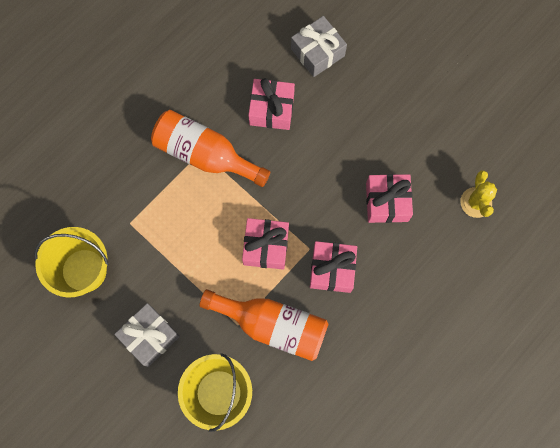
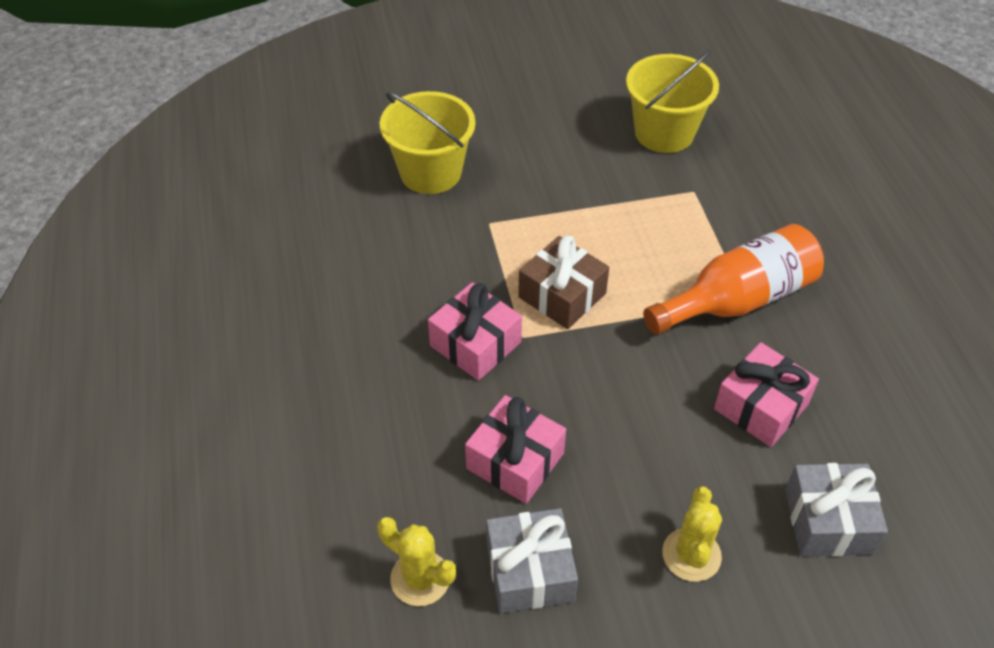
camera: 125 degrees right, 25 degrees down
(150, 336) = (543, 149): grey gift -> grey gift (529, 571)
(266, 247) = (562, 295): pink gift -> brown gift
(272, 325) = (460, 251): orange bottle -> none
(377, 98) = (691, 555): none -> yellow cactus

